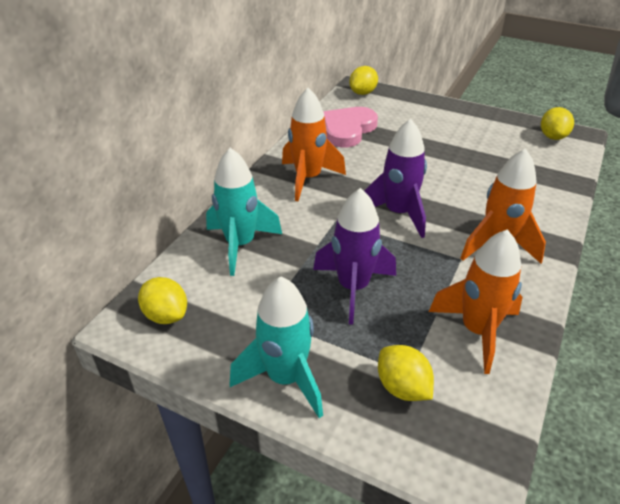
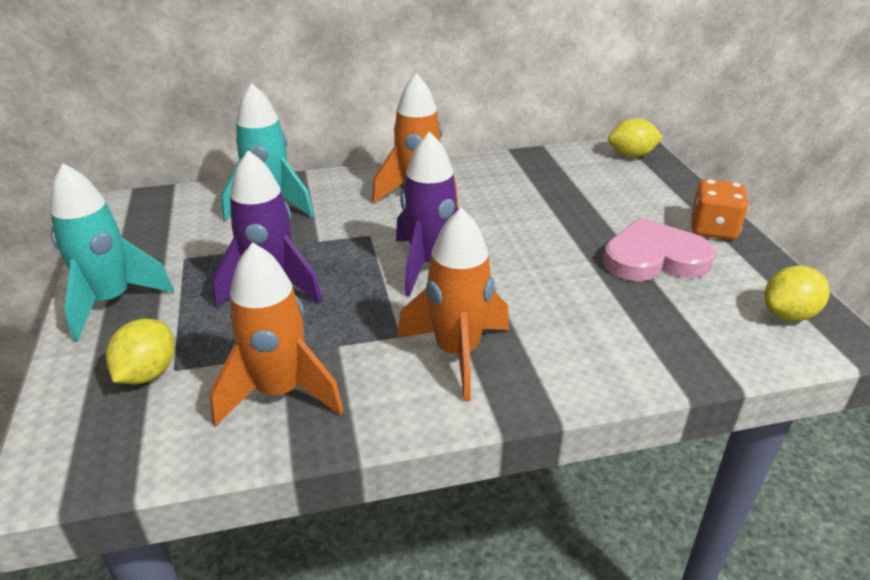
camera: 50 degrees right, 5 degrees down
(166, 315) = (144, 215): yellow lemon -> none
(347, 129) = (541, 176): pink heart -> pink heart (654, 258)
(464, 113) = (713, 229): none -> orange dice

